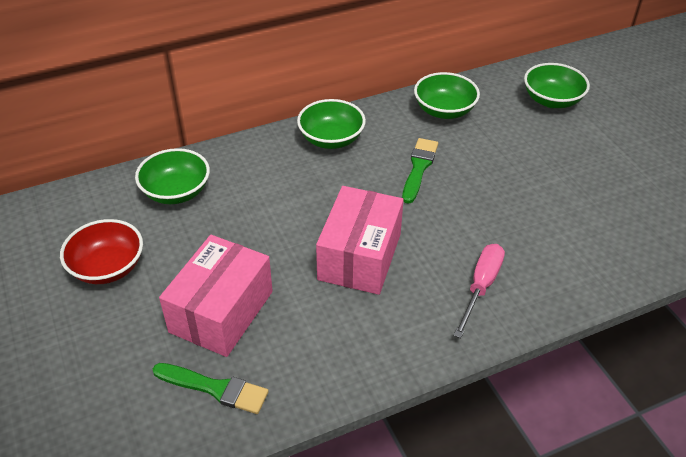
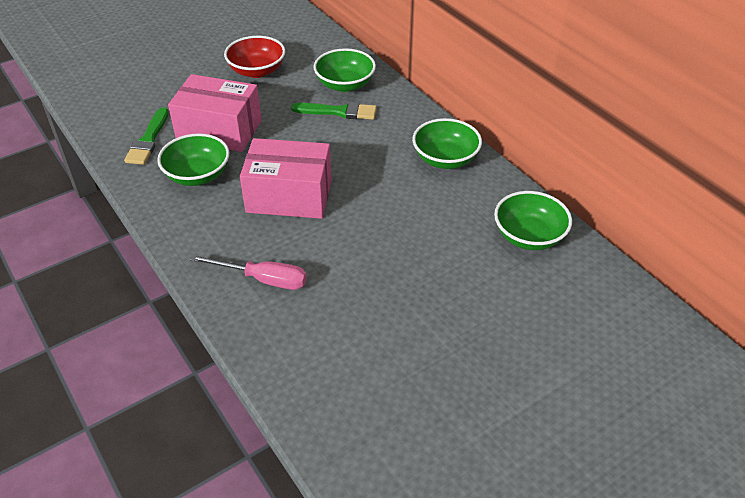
camera: 80 degrees right, 0 degrees up
(419, 168) = (422, 224): green brush -> green brush (338, 112)
(552, 100) = (597, 335): green bowl -> green bowl (197, 175)

